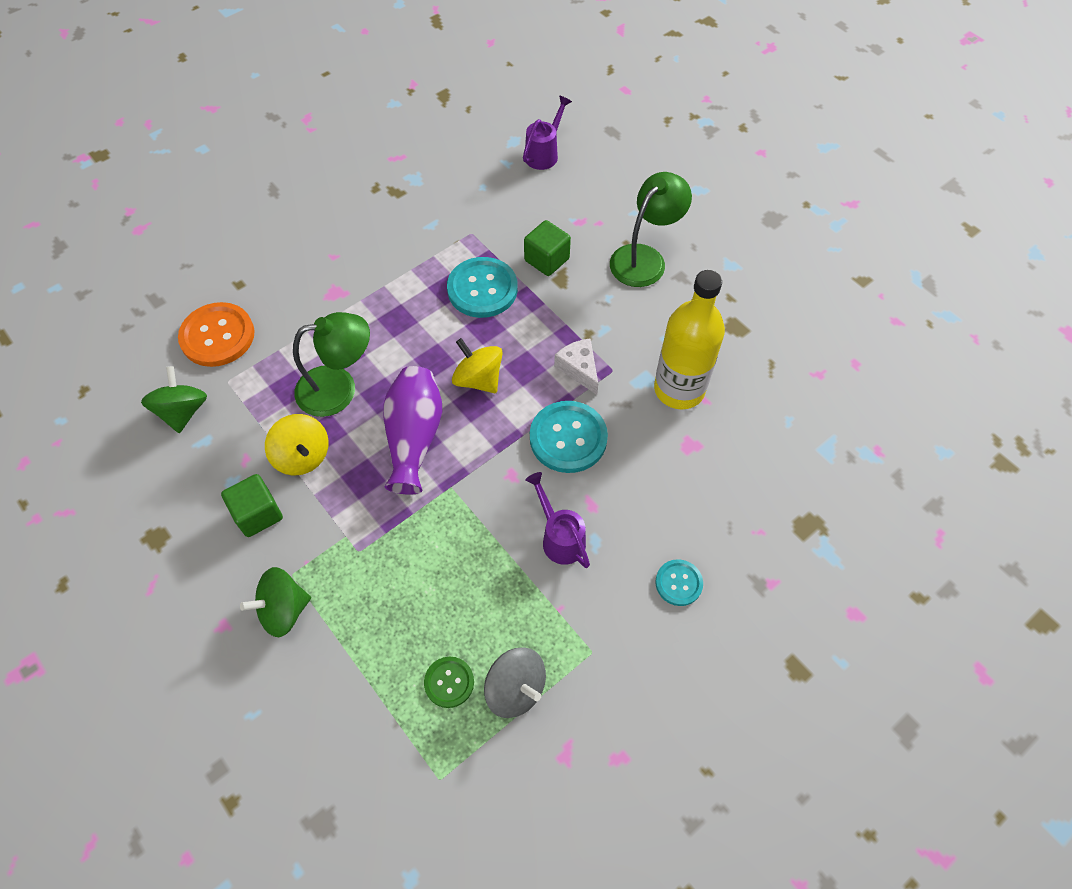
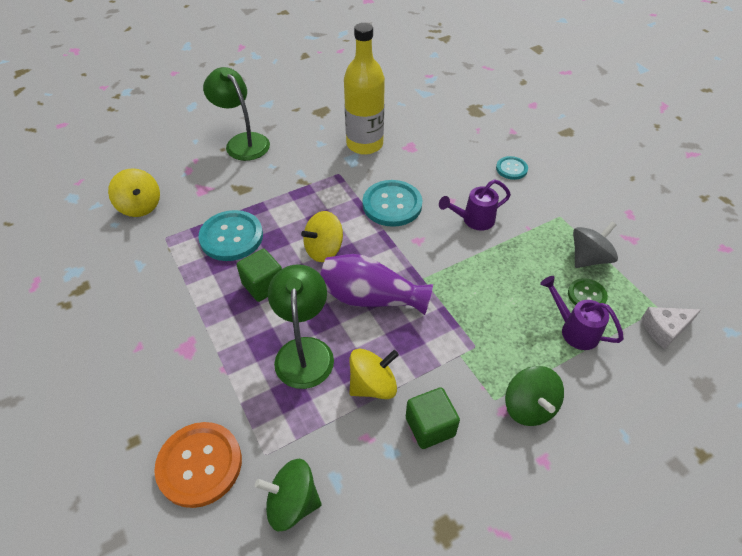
camera: 80 degrees left, 10 degrees down
(512, 198) = (140, 206): none -> yellow spinning top
(544, 153) = (100, 180): purple watering can -> purple watering can (574, 330)
(546, 259) = (218, 194): green cube -> green cube (263, 285)
(579, 369) = (332, 190): white cheese -> white cheese (664, 329)

